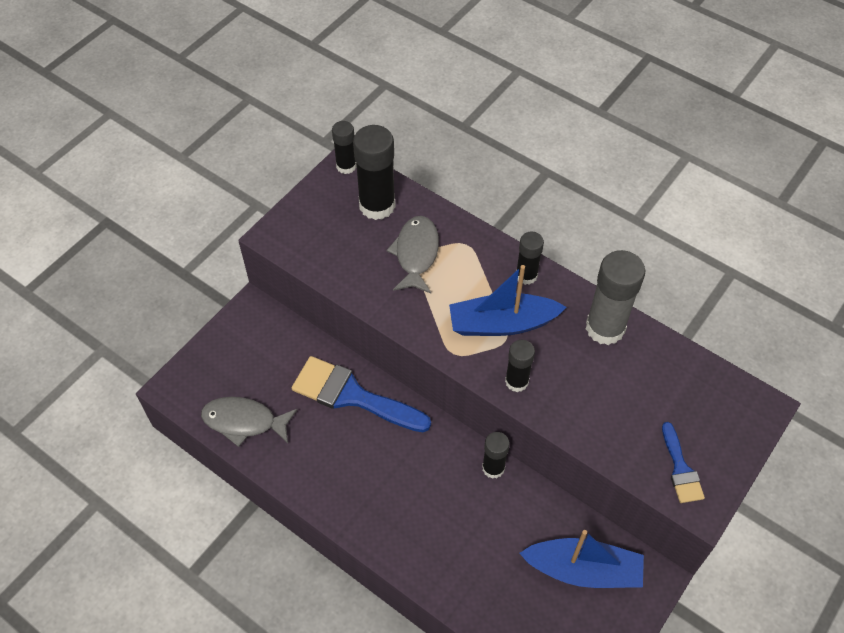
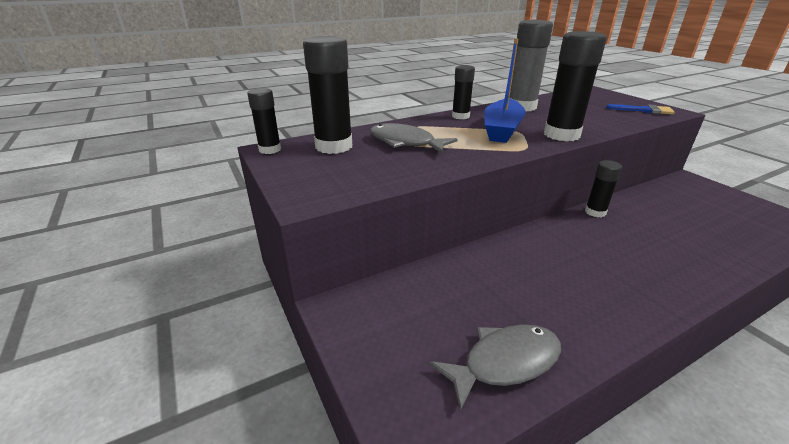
camera: 65 degrees left, 25 degrees down
(244, 421) = (504, 362): grey fish -> grey fish turned 150 degrees counterclockwise
(352, 396) = (497, 264): blue brush -> none
(516, 381) = (561, 135): black glue stick -> black glue stick, size x1.73
(583, 570) = (690, 199): blue boat -> none

